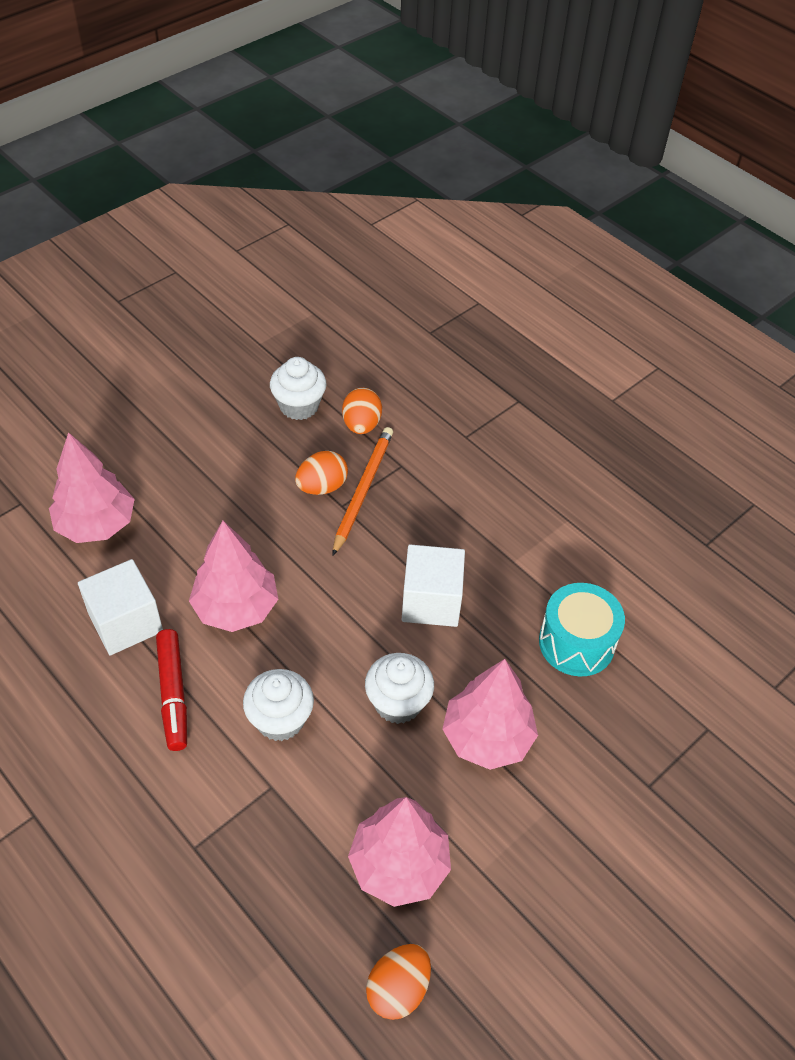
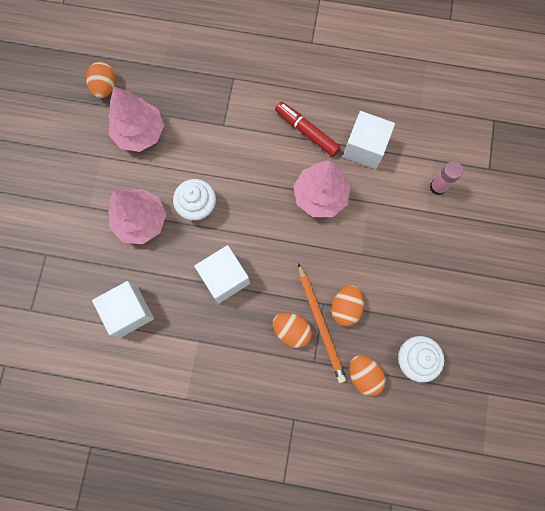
camera: 145 degrees right, 25 degrees up
(96, 525) = (438, 187): pink tree -> pink glue stick
(280, 719) = (246, 157): white cupcake -> none
(400, 504) = (291, 330): none -> orange egg
(576, 643) = (129, 312): turquoise drum -> white cube

